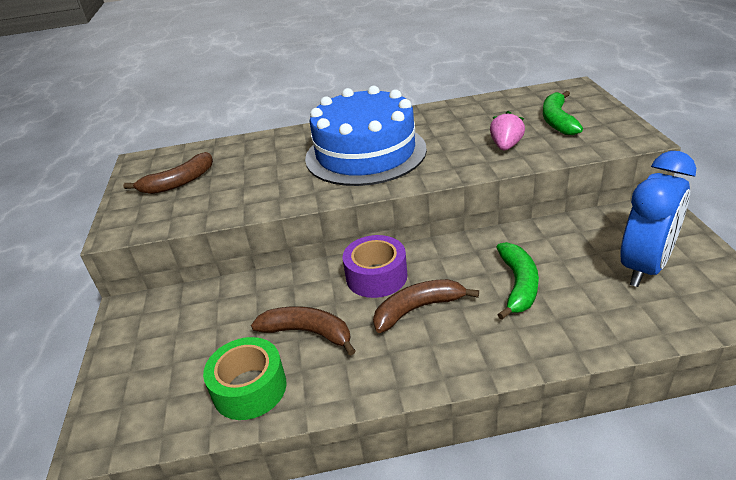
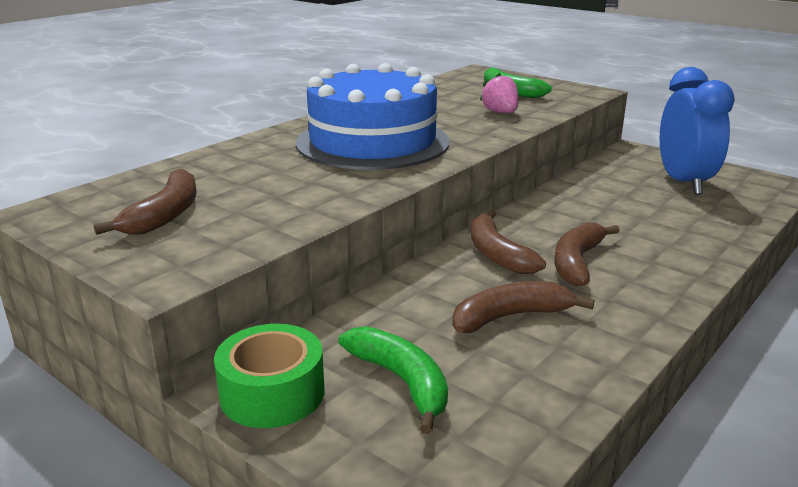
camera: 45 degrees left, 10 degrees down
(249, 388) = (535, 382): green tape -> green tape (272, 393)
(376, 276) = (497, 254): purple tape -> brown banana
(518, 285) = (623, 220): green banana -> green banana (402, 382)

